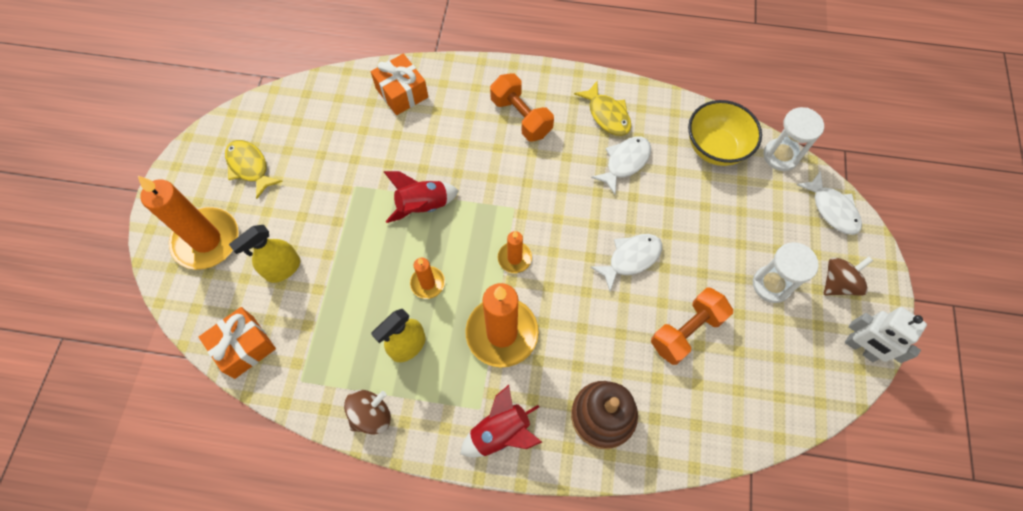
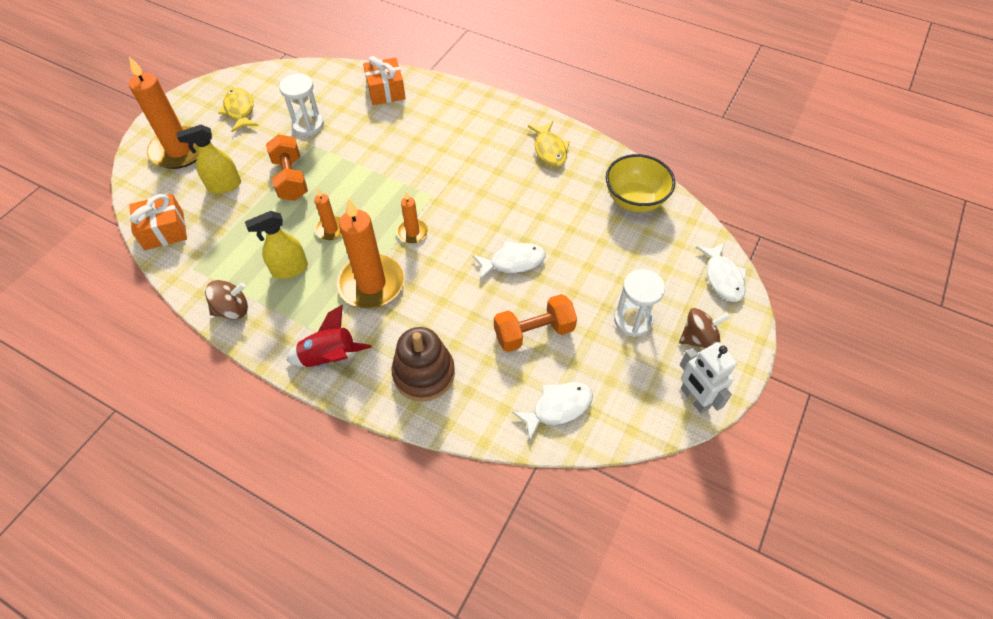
camera: 20 degrees right, 10 degrees down
(423, 206) = (358, 173): red rocket -> none
(521, 117) = (474, 132): orange dumbbell -> orange dumbbell (291, 179)
(625, 162) = (546, 189): white fish -> white fish (558, 408)
(780, 156) = (694, 222): white hourglass -> white hourglass (308, 125)

